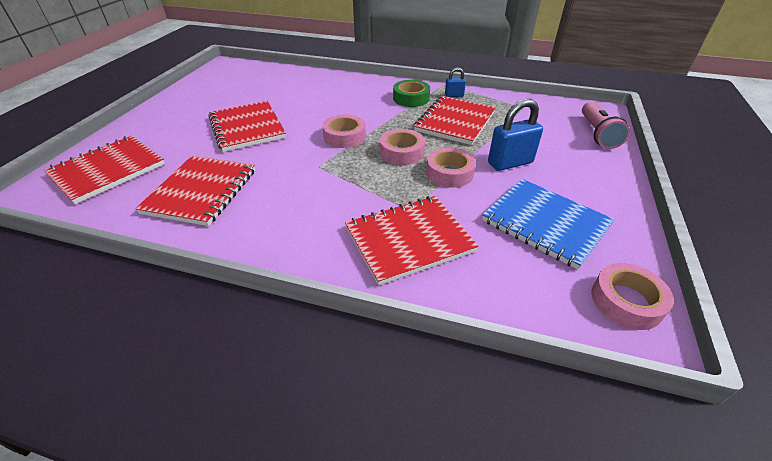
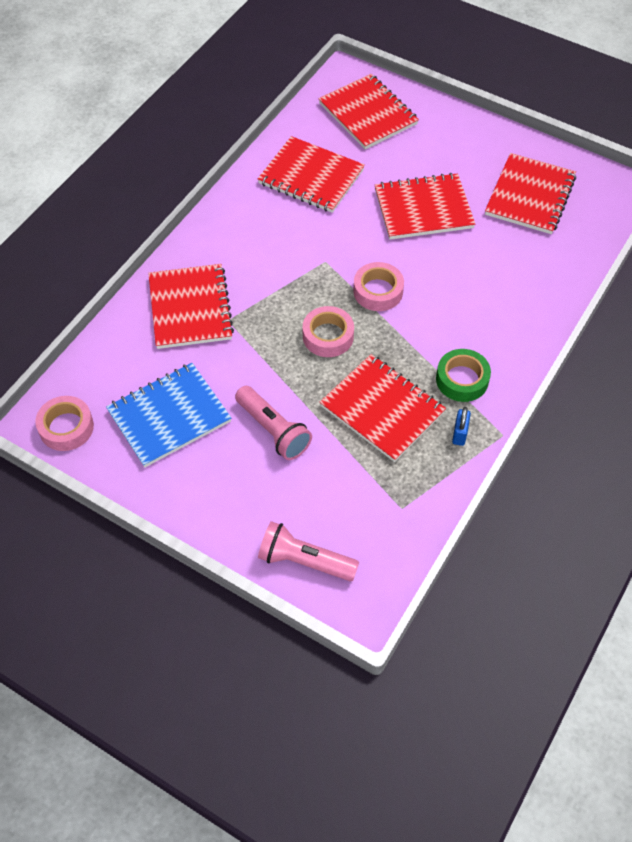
camera: 105 degrees right, 15 degrees up
(232, 90) = (530, 196): none -> red notebook
(449, 173) = (274, 367): pink tape -> none
(510, 163) = (273, 430): blue padlock -> pink flashlight

